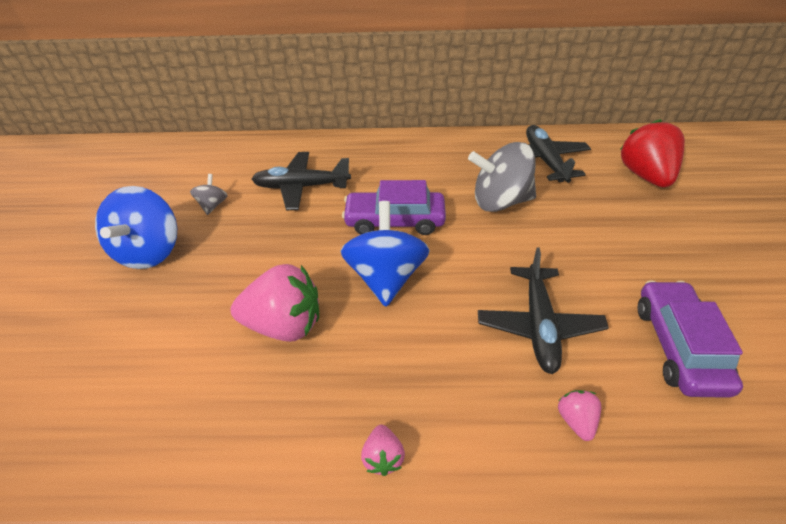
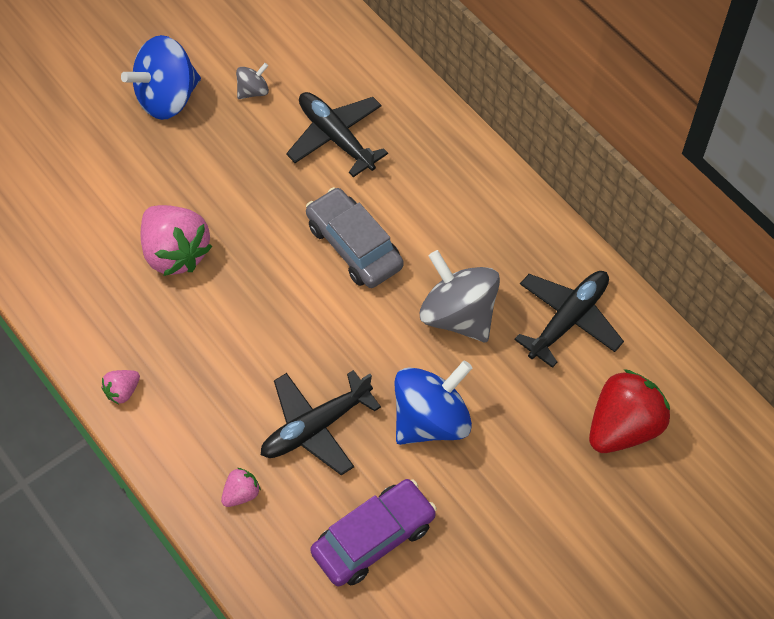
camera: 50 degrees right, 15 degrees up
(386, 277) = (279, 286): blue spinning top -> blue spinning top (431, 419)
(395, 221) = (354, 246): purple car -> grey car

